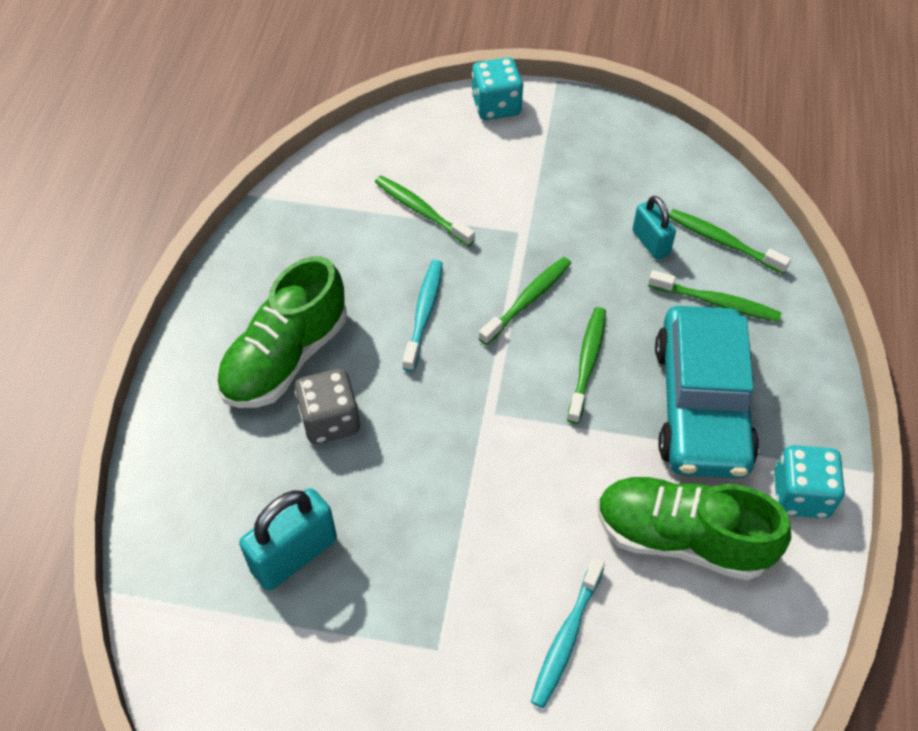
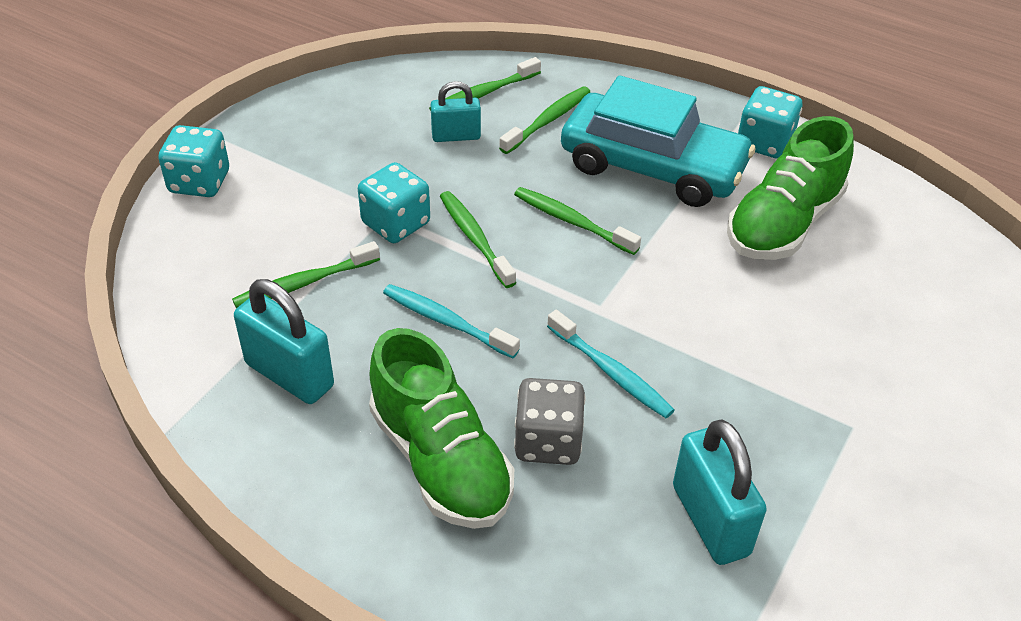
camera: 70 degrees left, 10 degrees down
(328, 239) = (289, 375): none -> turquoise padlock
(517, 241) = (396, 223): none -> turquoise dice
(566, 638) = (862, 329): turquoise toothbrush -> turquoise toothbrush (611, 372)

